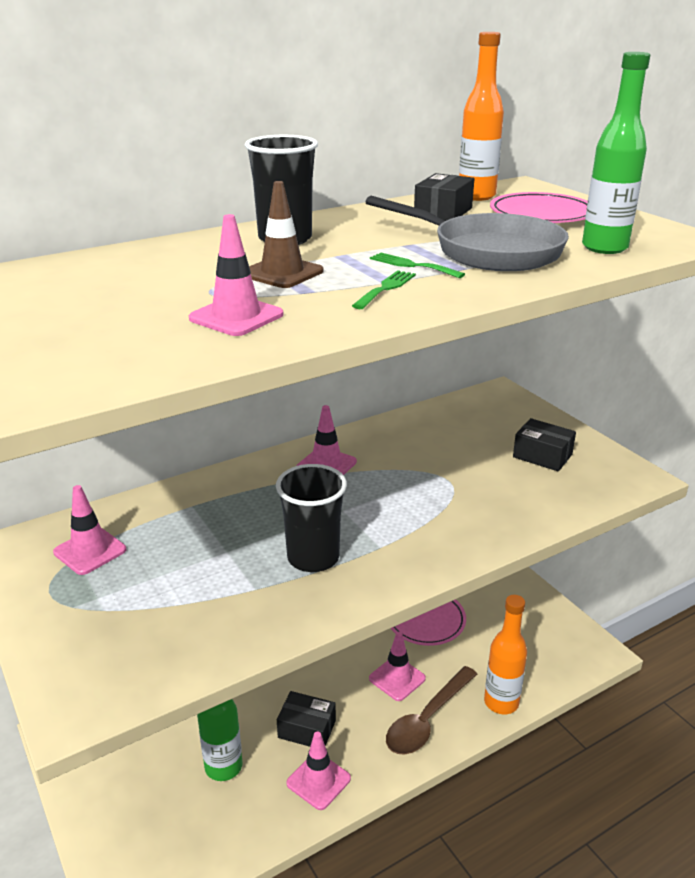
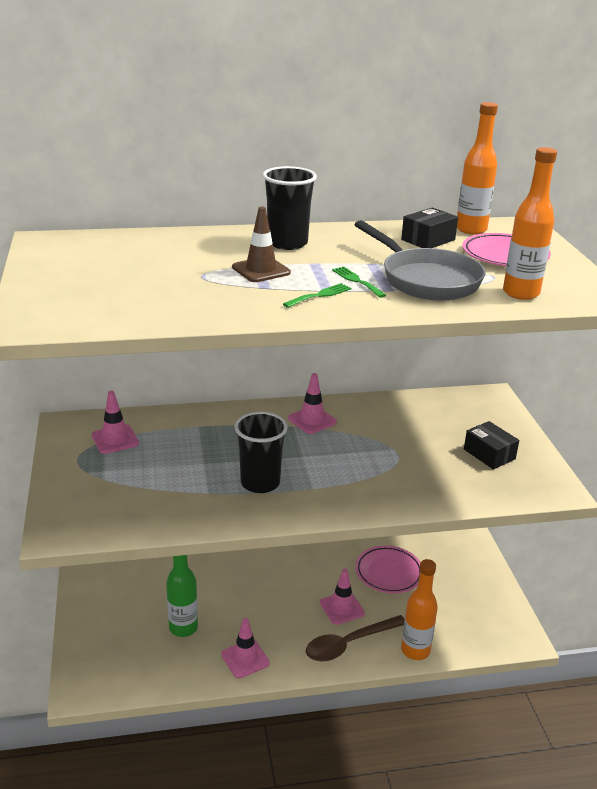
camera: 20 degrees right, 0 degrees up
(236, 317) = (203, 297): pink traffic cone -> none
(307, 729) = (254, 622): black box -> none
(604, 248) = (521, 293): green bottle -> orange bottle

